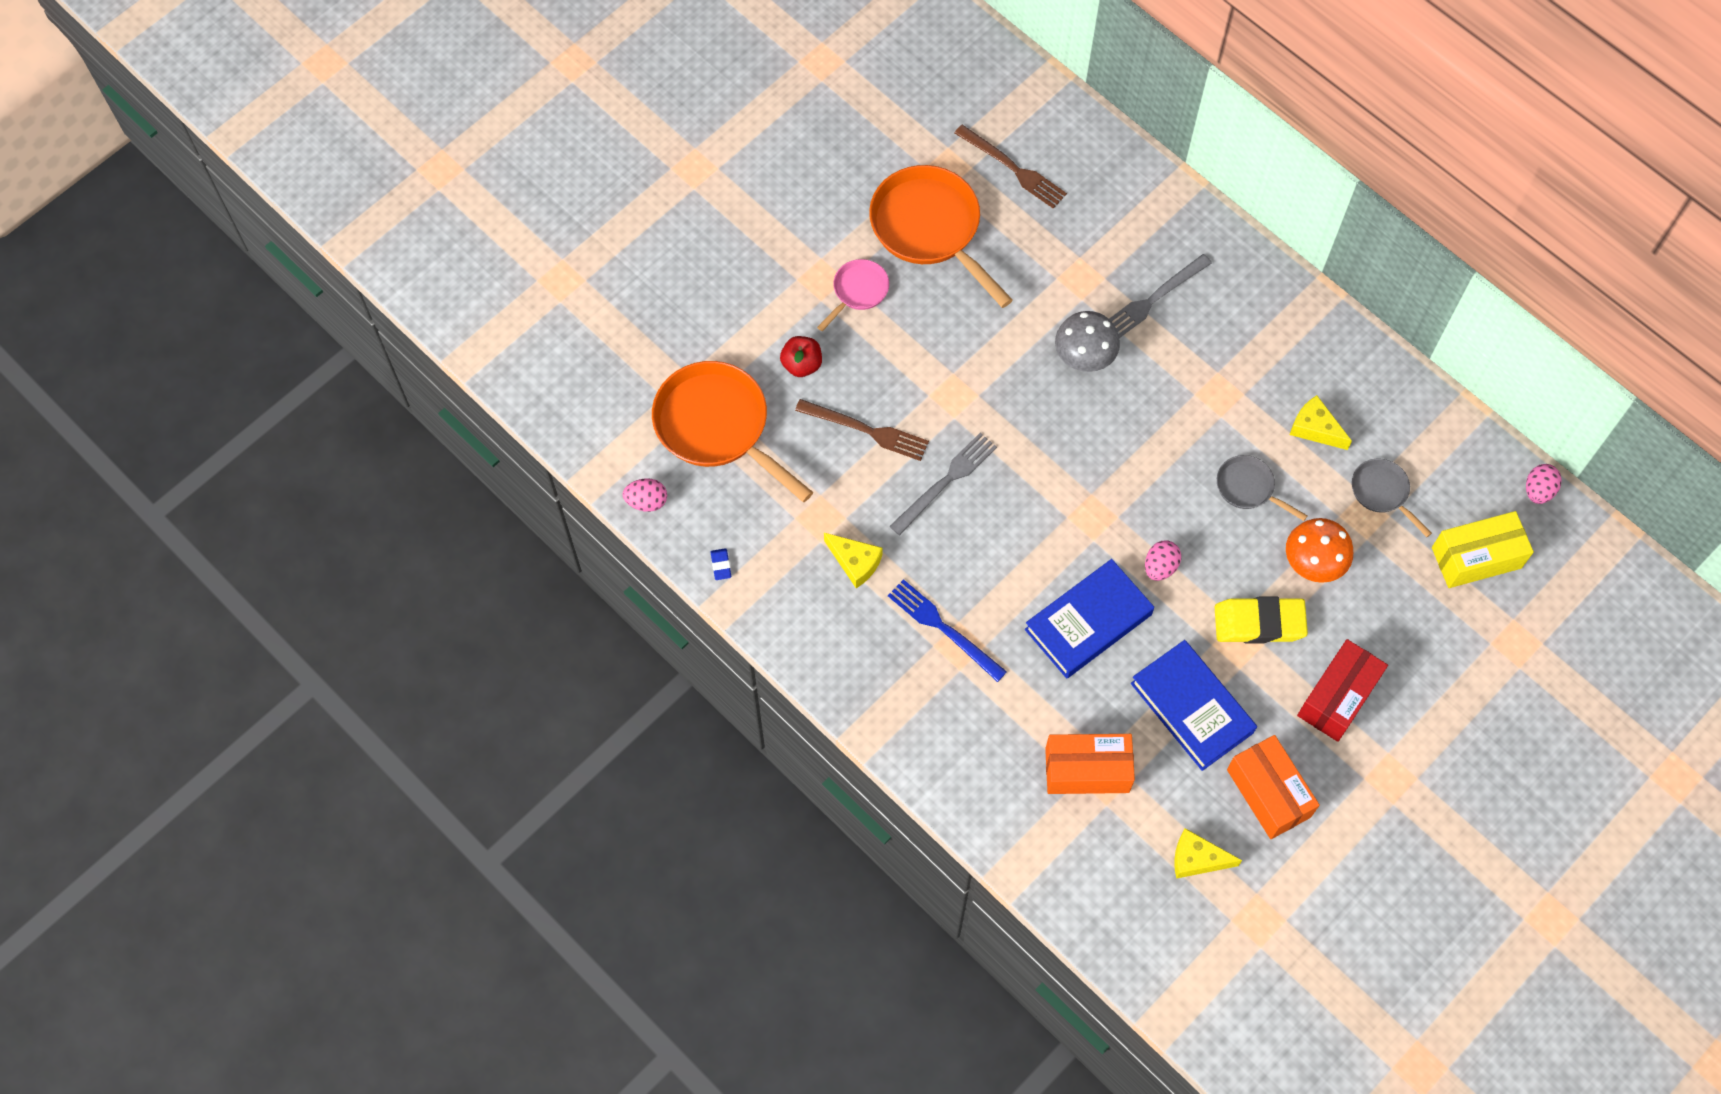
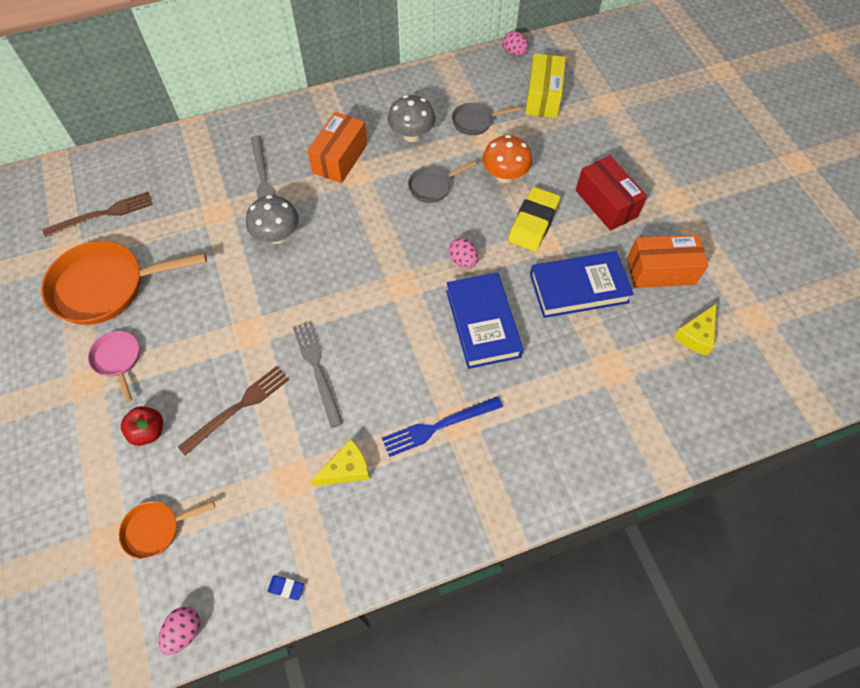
camera: 65 degrees left, 5 degrees down
(717, 427) = (156, 529): orange pan -> orange pan, size x0.50
(1087, 770) = (600, 376): orange box -> orange box (340, 158)
(1315, 428) = (412, 135): yellow cheese -> grey mushroom

